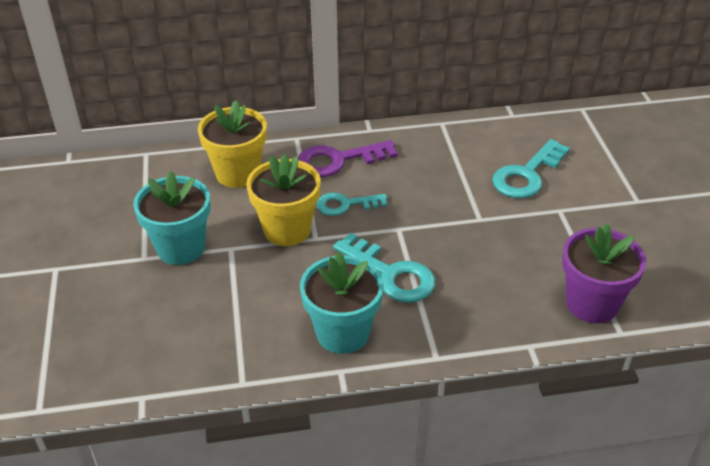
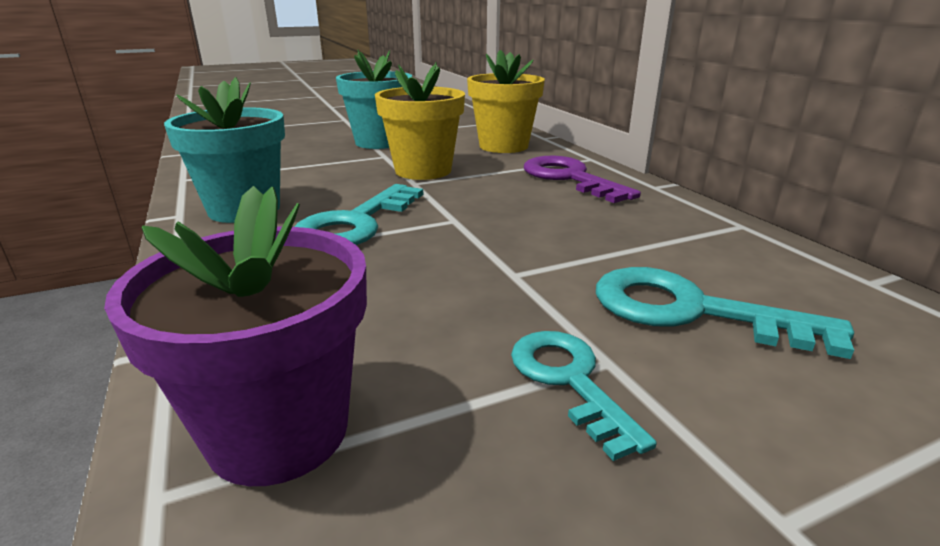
camera: 75 degrees right, 15 degrees down
(346, 205) = (485, 189): turquoise key -> turquoise key (569, 381)

